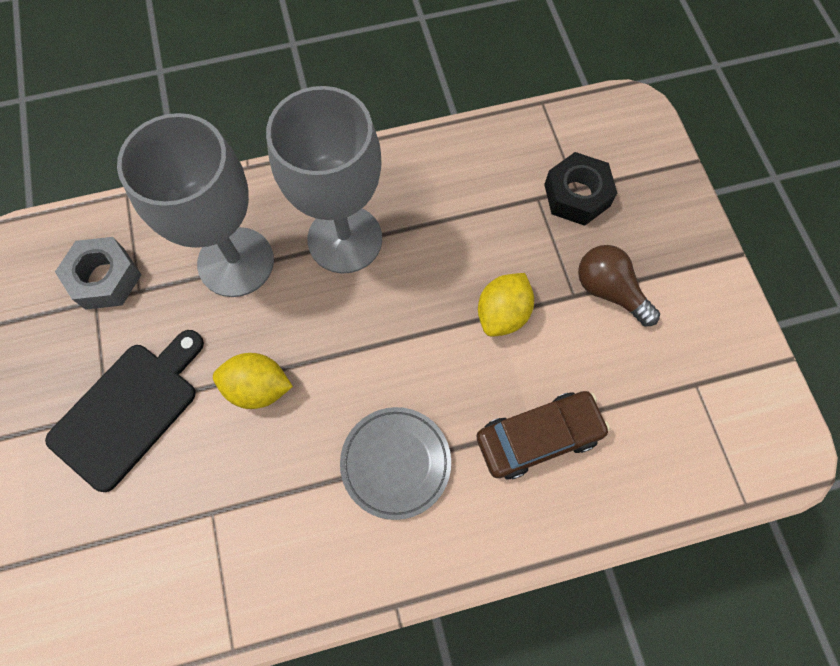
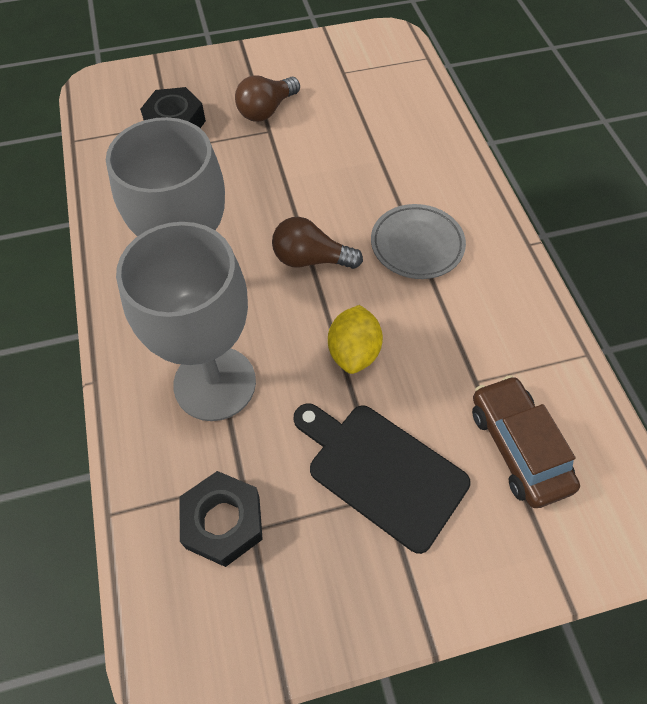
camera: 90 degrees left, 10 degrees down
(105, 278) = (223, 522): grey nut -> black nut
(377, 345) = (311, 259): none -> brown light bulb
(502, 314) = (283, 174): yellow lemon -> none
(538, 437) = (388, 157): brown car -> brown car (518, 447)

